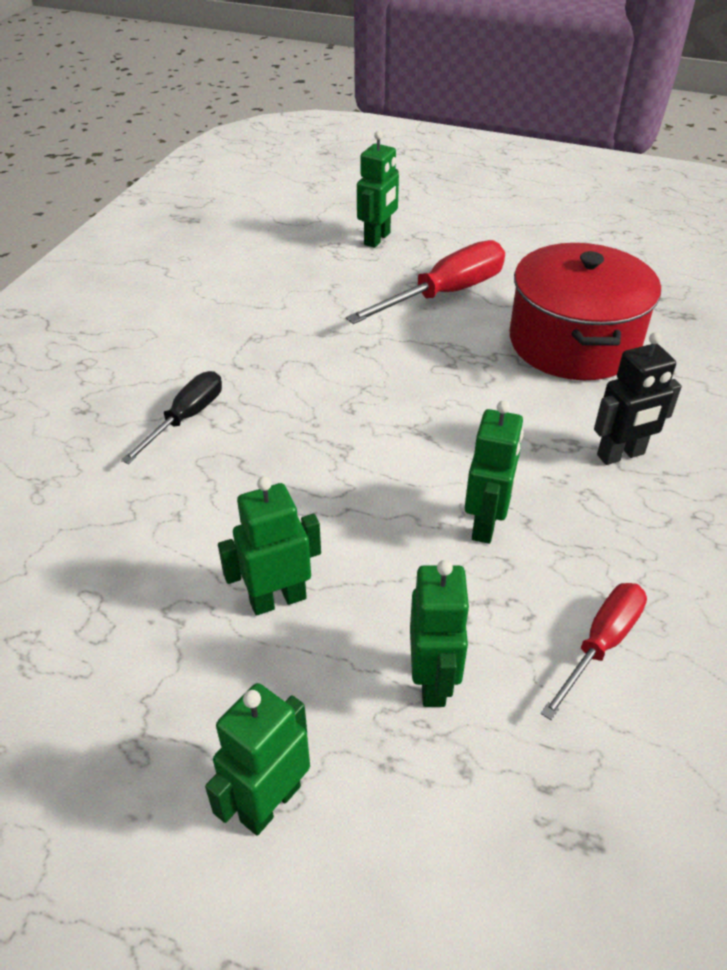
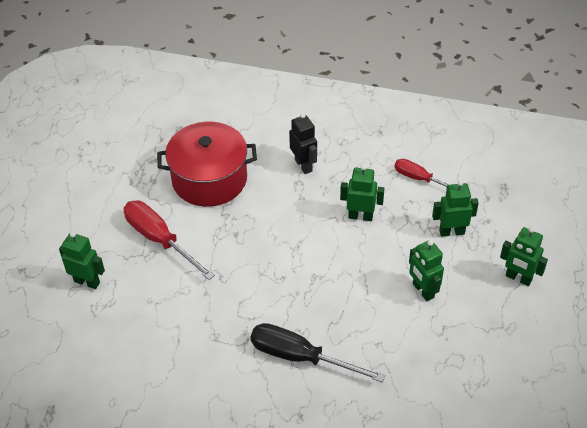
camera: 95 degrees left, 5 degrees up
(186, 418) = (300, 357): black screwdriver -> black screwdriver, size x1.60

